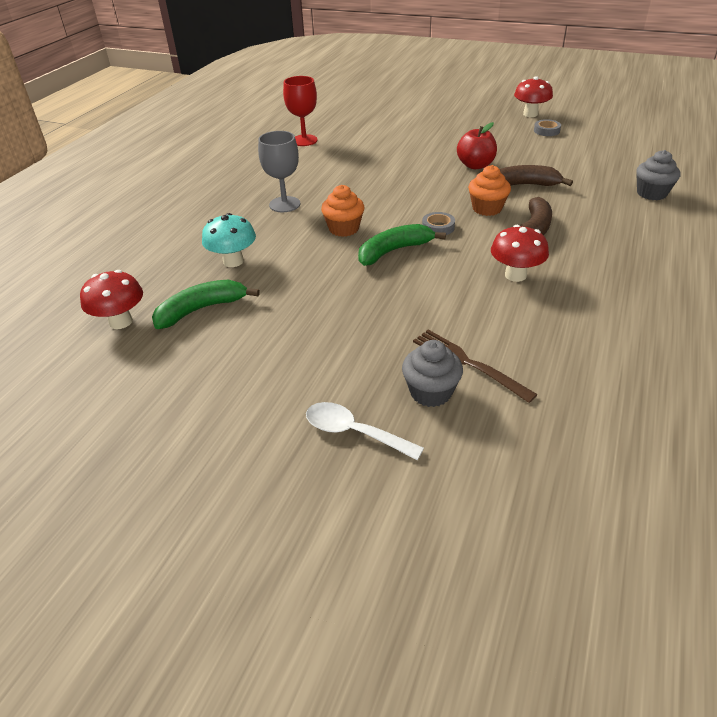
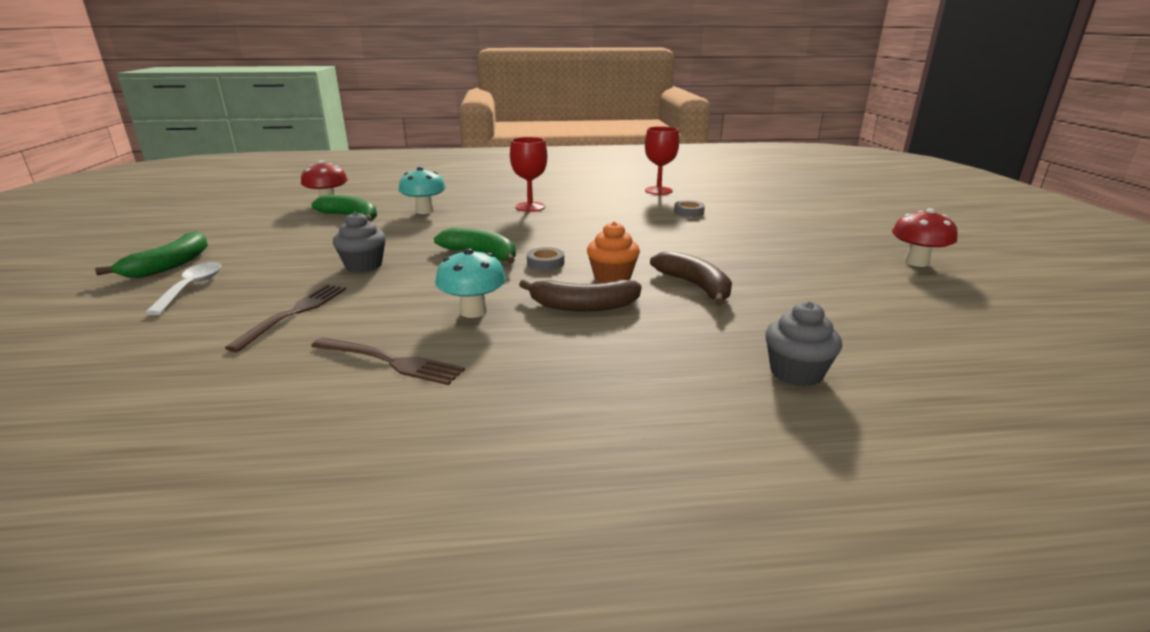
camera: 60 degrees right, 15 degrees down
(259, 454) = (170, 265): none -> green banana
(284, 204) = (530, 207): grey goblet -> red goblet
(344, 229) = (506, 231): orange cupcake -> none
(430, 392) = (246, 305): grey cupcake -> grey cupcake (364, 265)
(475, 165) = (711, 257): red apple -> none
(515, 275) = (473, 311): red mushroom -> turquoise mushroom
(546, 131) = (882, 278): grey tape -> grey tape (688, 212)
(584, 322) = (390, 361): none -> brown fork

